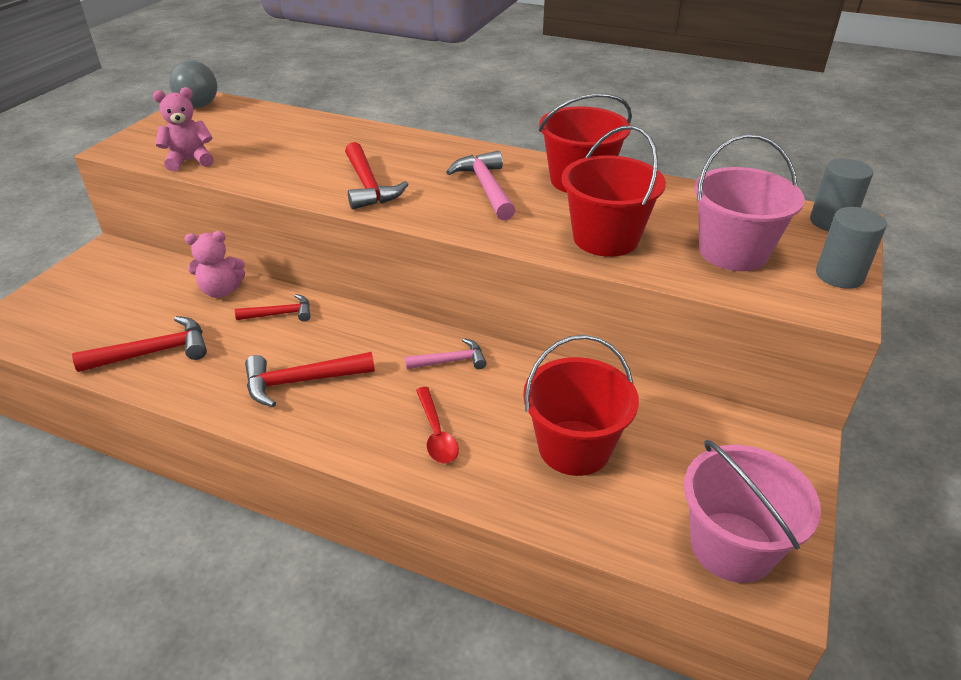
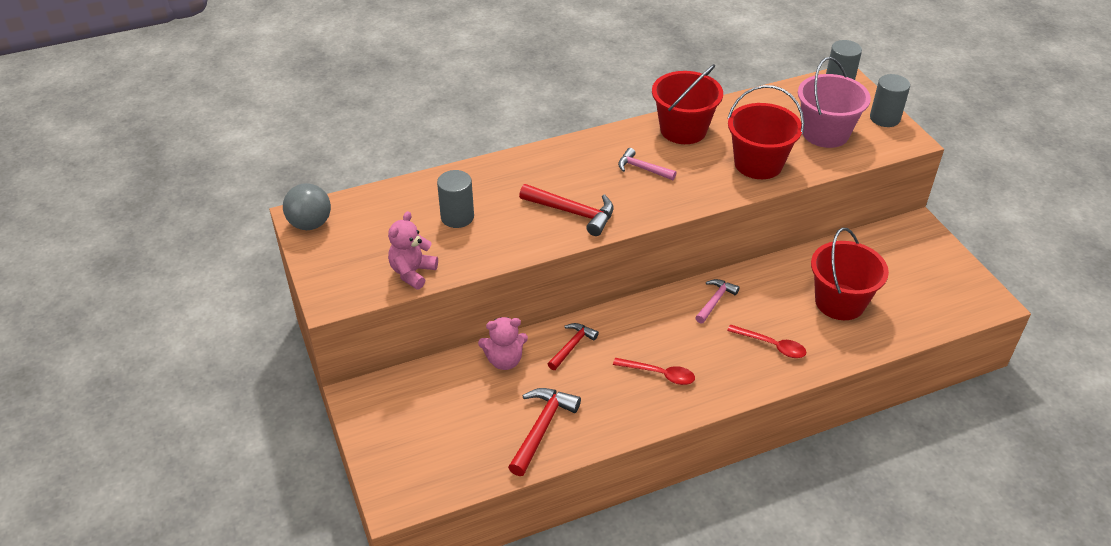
camera: 45 degrees left, 5 degrees up
(221, 291) = (504, 360): pink teddy bear -> pink teddy bear turned 45 degrees clockwise
(286, 146) = (457, 217): none -> grey cylinder
(301, 381) = (659, 374): red hammer -> red spoon
(486, 188) = (642, 169): pink hammer -> pink hammer, size x0.64
(732, 546) = (956, 298): pink bucket -> none

